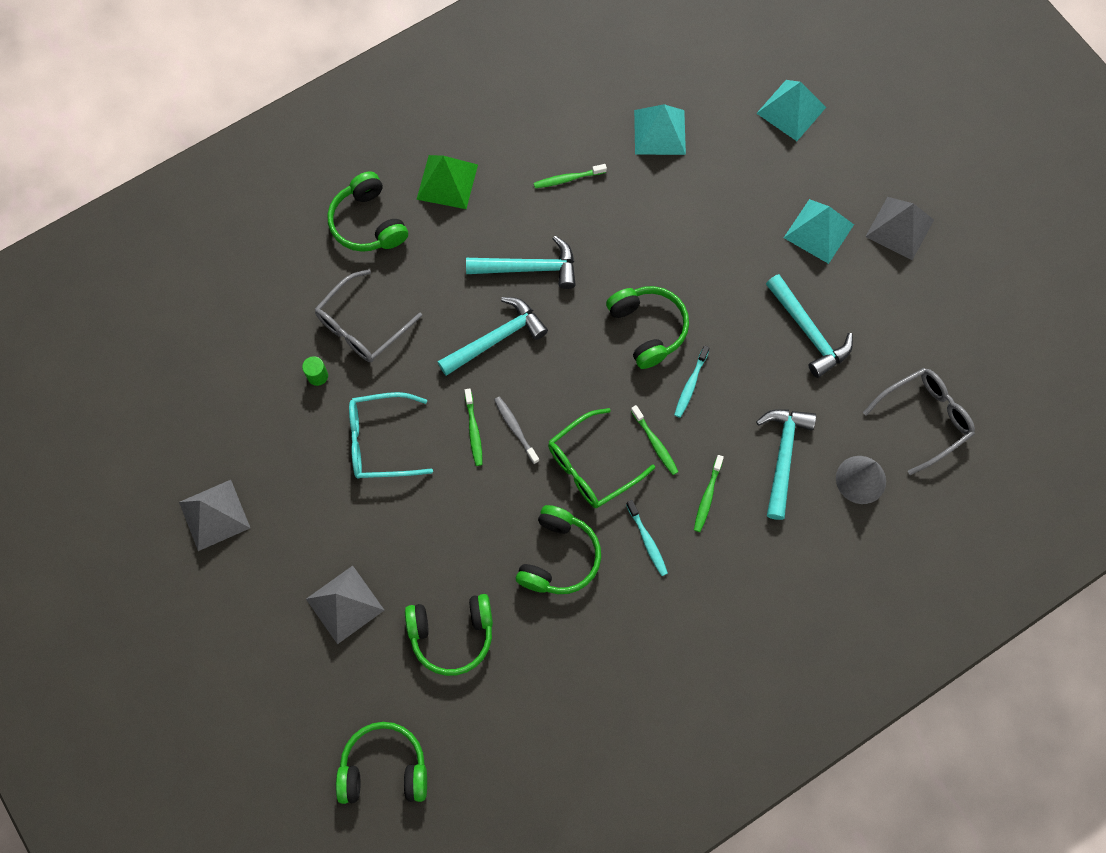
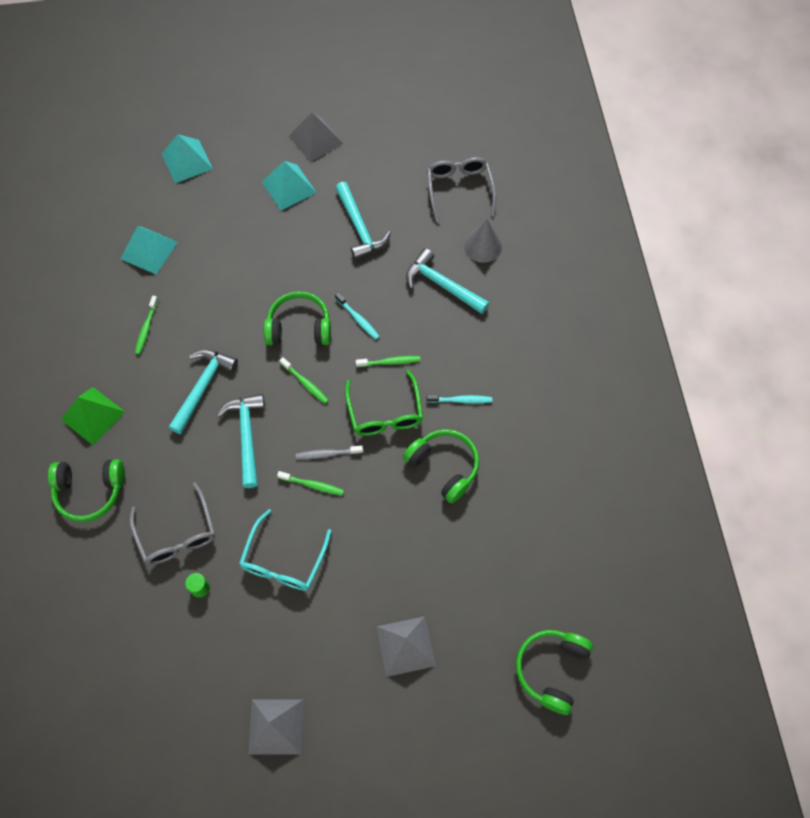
camera: 65 degrees left, 5 degrees down
(452, 634) = (468, 571): green headphones -> none
(707, 496) = (447, 346): green toothbrush -> green toothbrush (305, 383)
(808, 331) = (359, 227): turquoise hammer -> turquoise hammer turned 75 degrees clockwise

